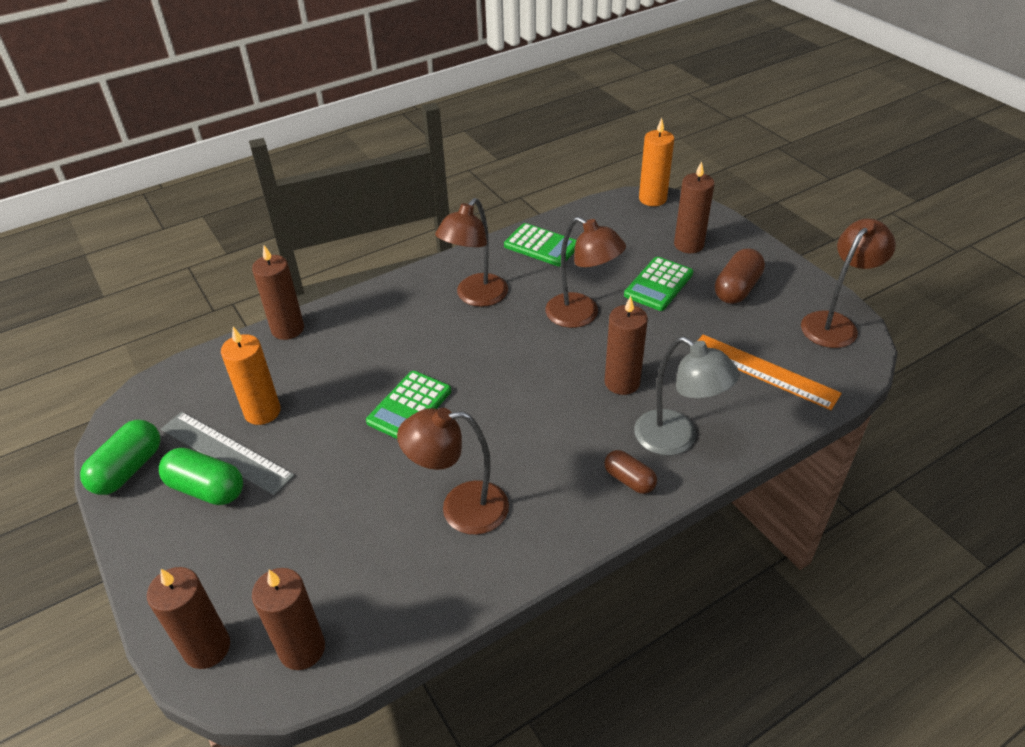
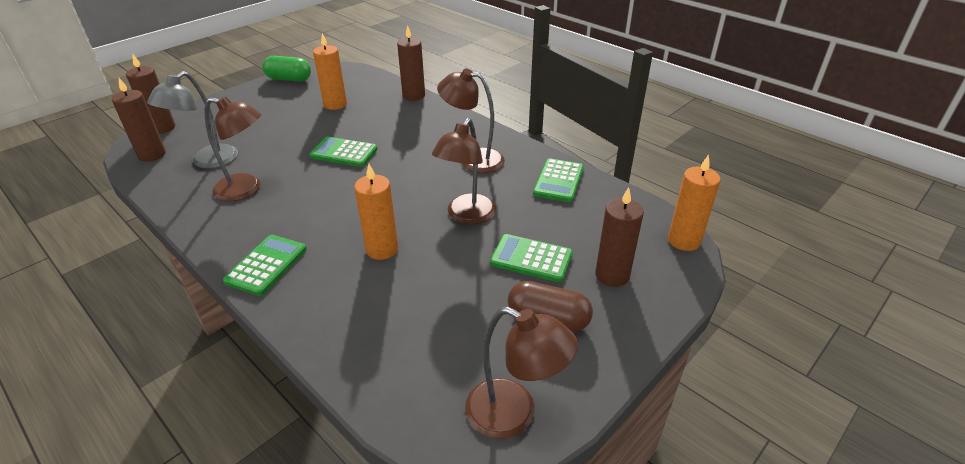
camera: 75 degrees right, 5 degrees down
(206, 489) = (273, 102): green capsule -> none
(226, 452) = (301, 101): grey ruler -> none
(460, 508) = (246, 189): brown lamp -> brown lamp turned 120 degrees clockwise
(622, 382) = (382, 249): brown candle -> orange candle
(629, 480) = (266, 265): brown capsule -> green calculator
(676, 439) = (312, 289): grey lamp -> grey lamp (208, 161)
(763, 371) = (413, 347): orange ruler -> none

